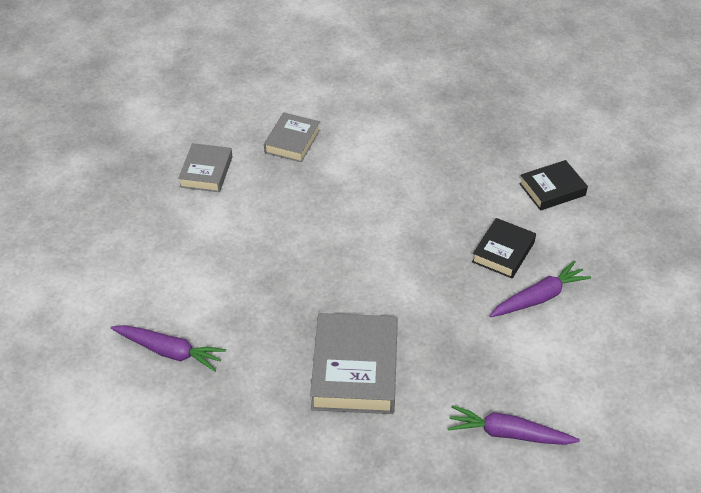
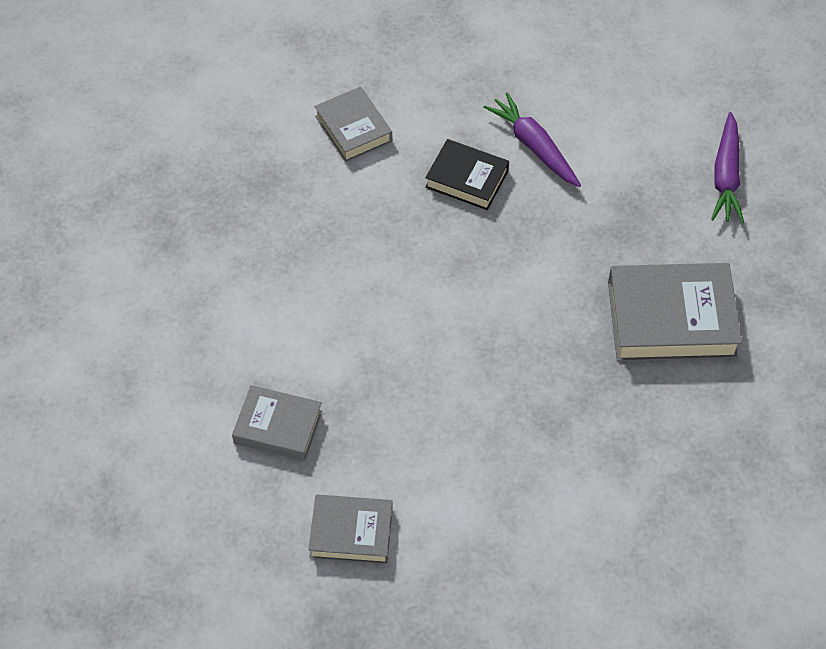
camera: 95 degrees left, 10 degrees up
(169, 351) = (684, 522): purple carrot -> none
(552, 189) = (353, 129): black book -> grey book

